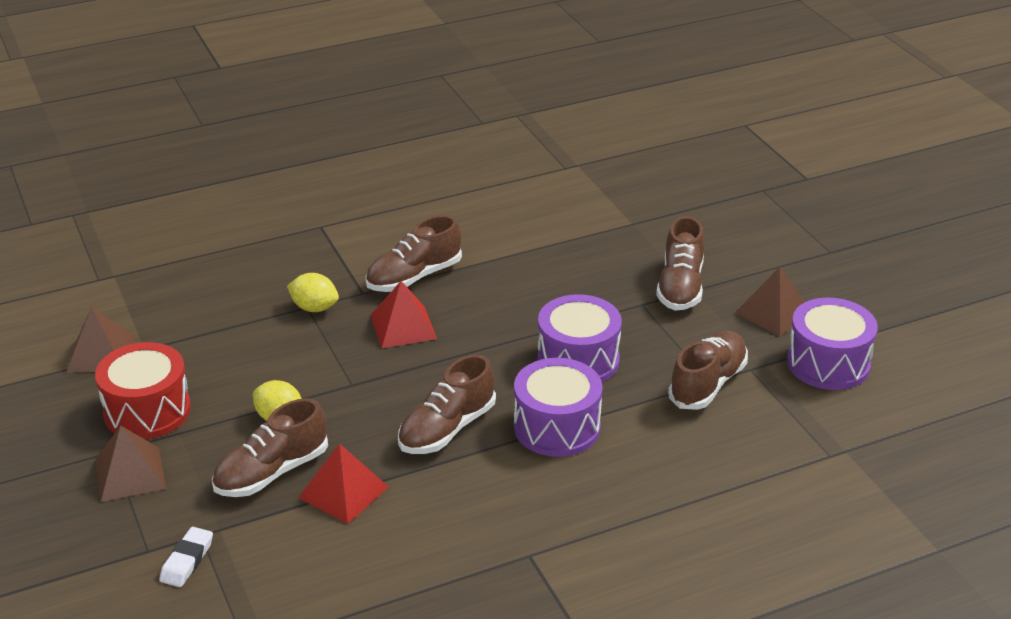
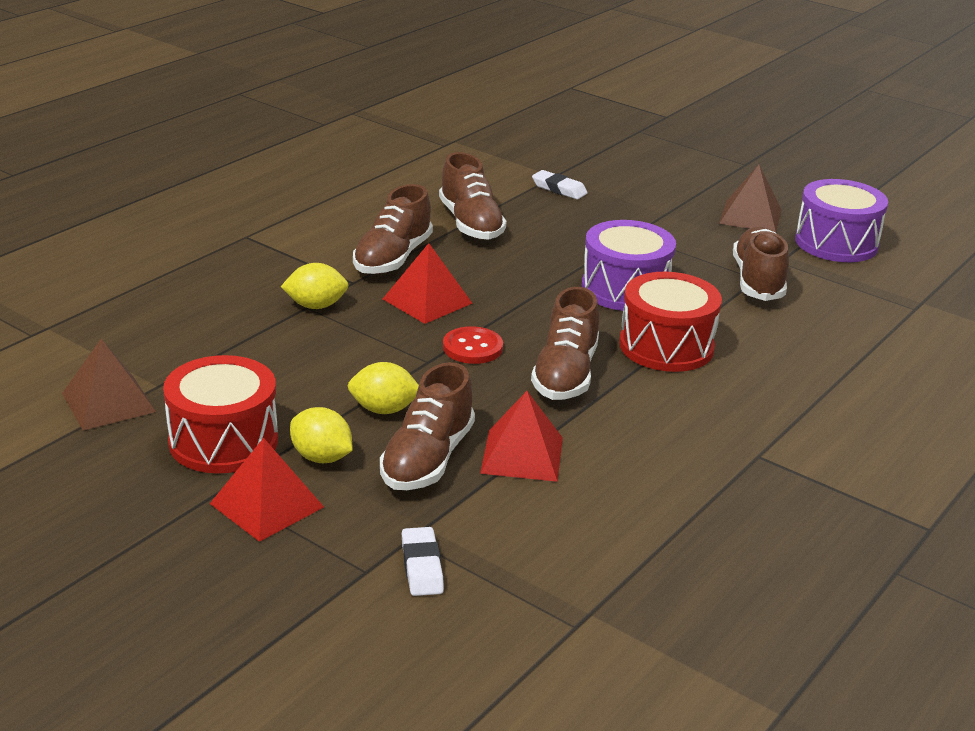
camera: 30 degrees left, 5 degrees down
(130, 474) = (266, 505): brown pyramid -> red pyramid
(200, 446) = (321, 457): none -> yellow lemon
(397, 382) = (472, 347): none -> red button
(557, 427) = (666, 346): purple drum -> red drum
(622, 239) = (559, 189): none -> white eraser
(680, 286) = (651, 214): brown shoe -> brown shoe (471, 224)

